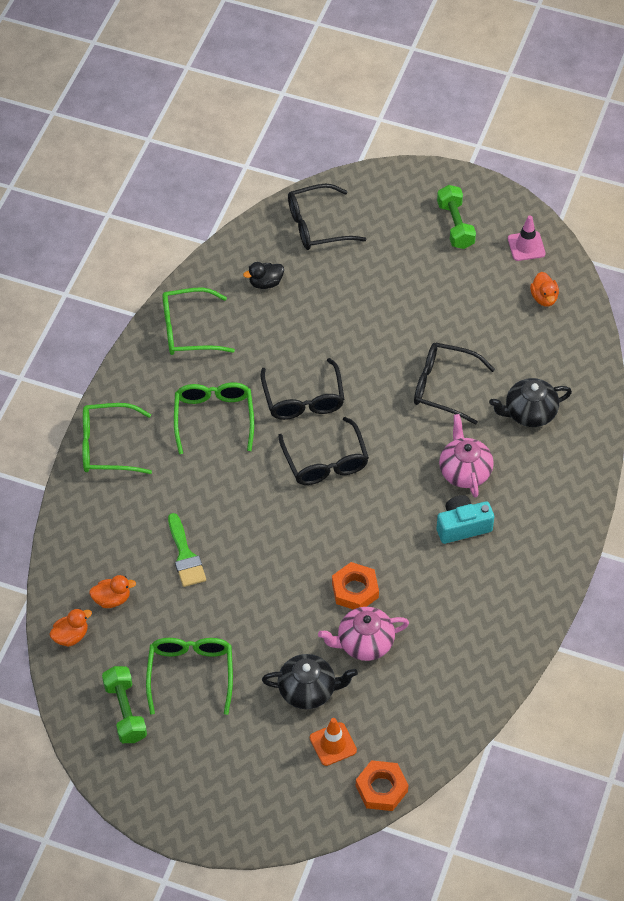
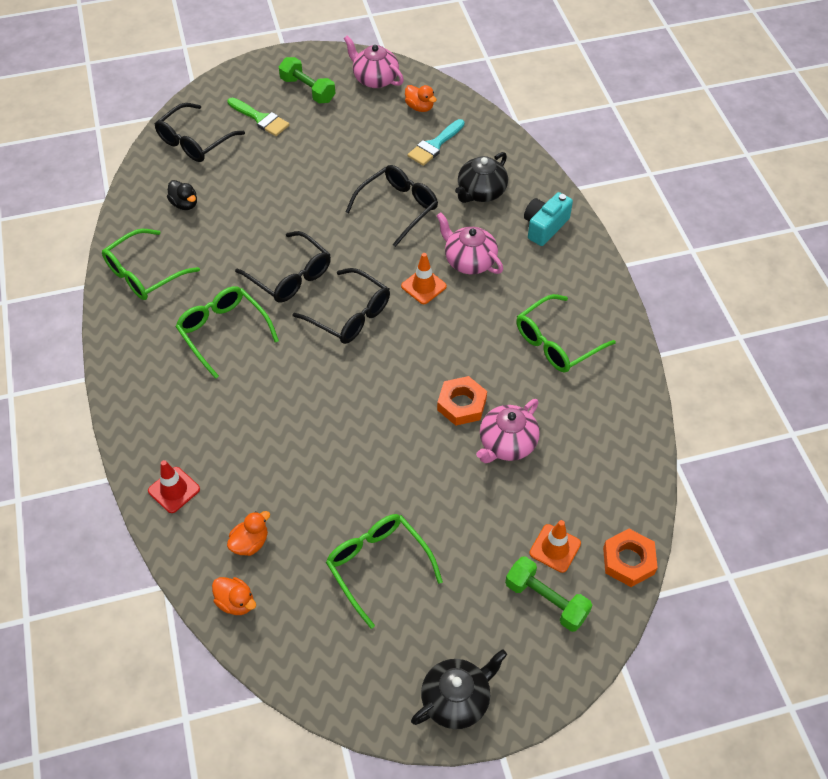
camera: 35 degrees left, 0 degrees up
(71, 636) = (236, 602): orange duck -> orange duck turned 105 degrees clockwise
(86, 525) = (174, 490): none -> red traffic cone
(107, 446) = (142, 409): green glasses -> green glasses (556, 342)
(125, 712) = (344, 642): green dumbbell -> green dumbbell (546, 600)
(185, 556) = (289, 462): green brush -> green brush (260, 119)
(265, 283) = (184, 204): black duck -> black duck turned 75 degrees counterclockwise
(308, 690) = (494, 514): black teapot -> black teapot (456, 699)
(407, 472) = (423, 286): none -> orange traffic cone
(443, 387) = (398, 207): black glasses -> black glasses turned 150 degrees clockwise
(462, 526) = (504, 303): turquoise camera -> turquoise camera (545, 226)
(526, 246) = (375, 79): pink traffic cone -> pink teapot
(526, 344) = (435, 145): none -> turquoise brush

